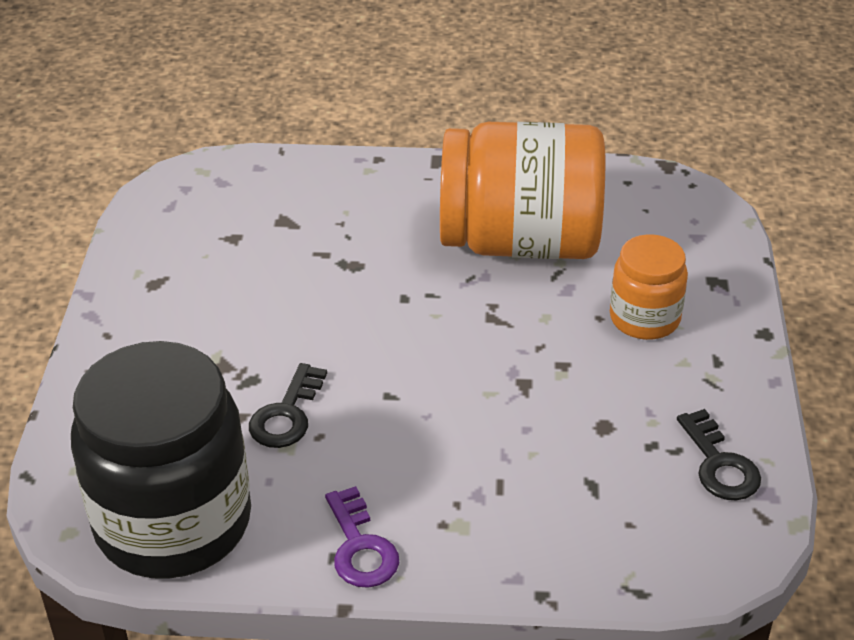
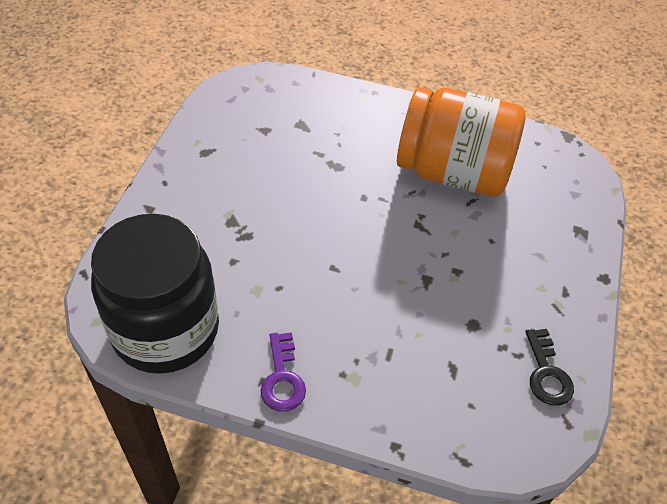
camera: 10 degrees right, 10 degrees up
(287, 414) = (262, 266): black key -> none
(644, 318) = (523, 248): orange jar -> none

